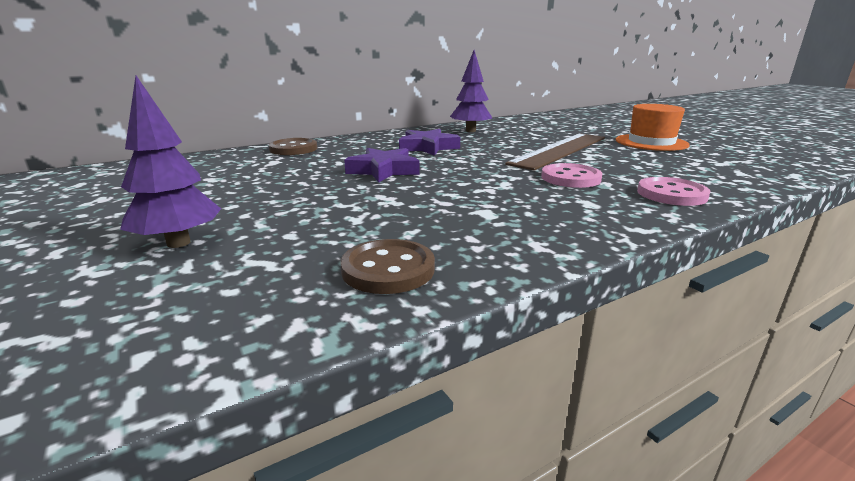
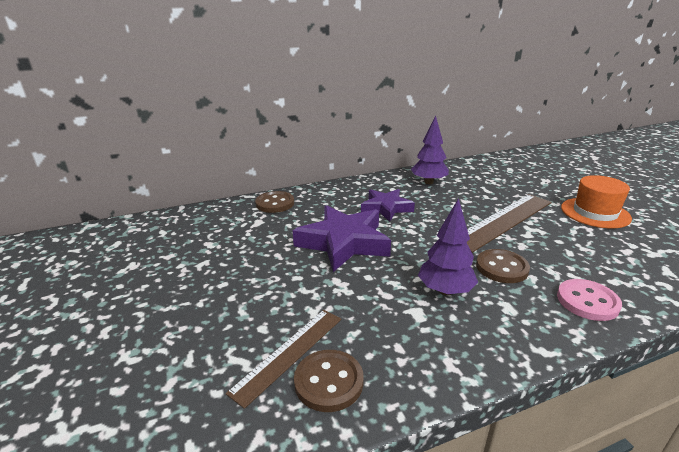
camera: 10 degrees right, 5 degrees up
(178, 243) = (184, 330): purple tree -> purple tree (445, 291)
(329, 251) = (289, 353): none -> brown ruler
(383, 170) = (343, 243): purple star -> purple star, size x1.59
(570, 178) = (501, 268): pink button -> brown button

